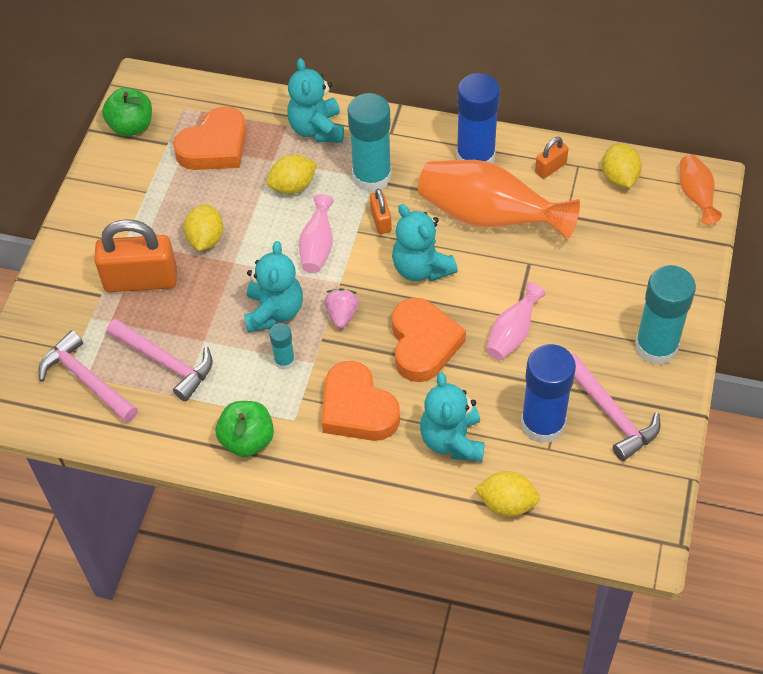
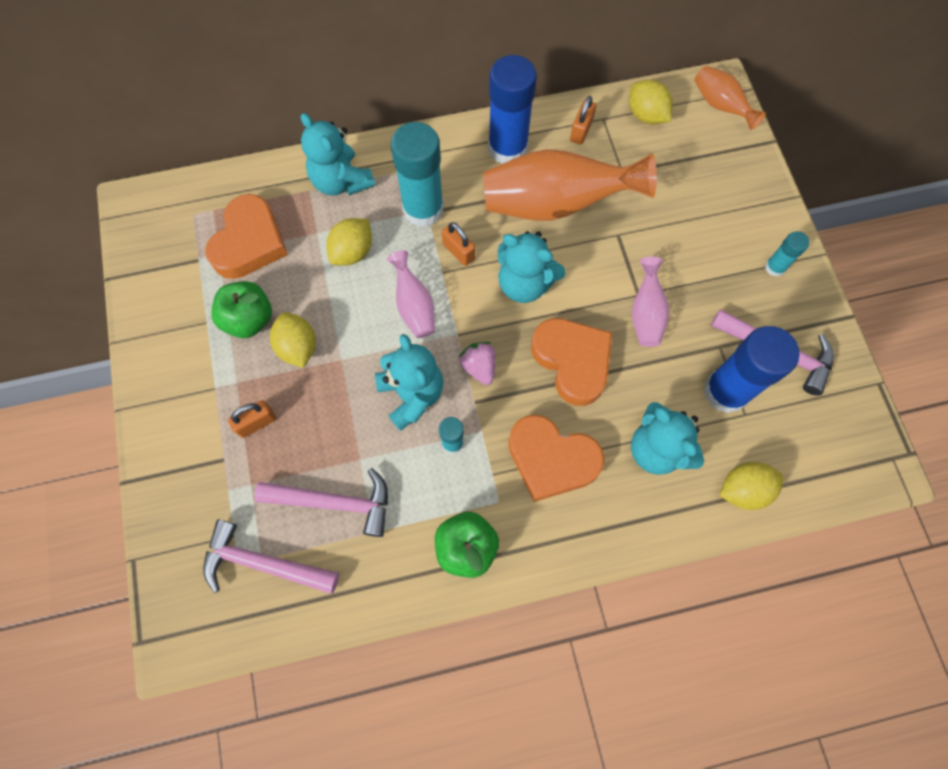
camera: 30 degrees left, 15 degrees up
(131, 126) = (149, 257): green apple -> green apple (249, 319)
(141, 280) = (257, 423): orange padlock -> orange padlock, size x0.48
(656, 346) = (775, 267): turquoise glue stick -> turquoise glue stick, size x0.49

